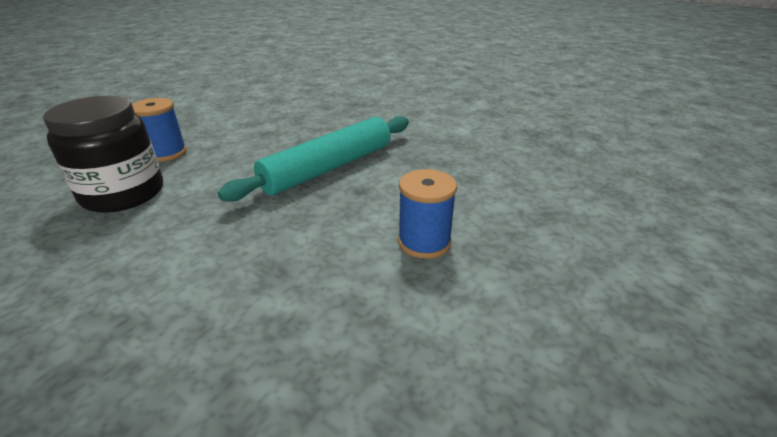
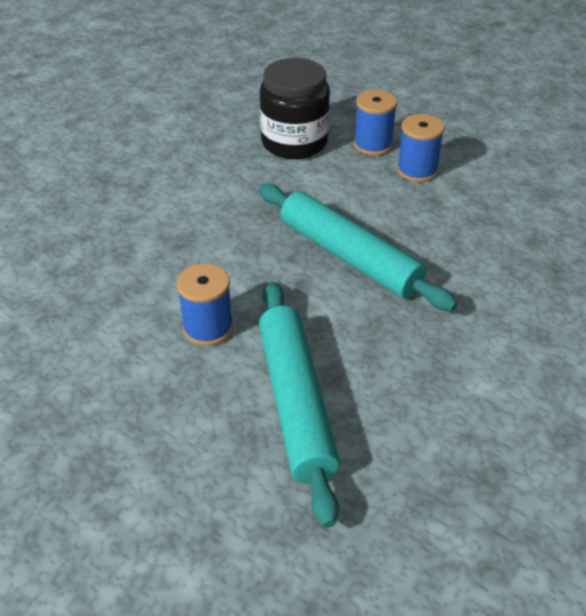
camera: 90 degrees right, 10 degrees up
(221, 137) = (417, 170): none -> blue spool
(503, 193) = (295, 403): none -> turquoise rolling pin

